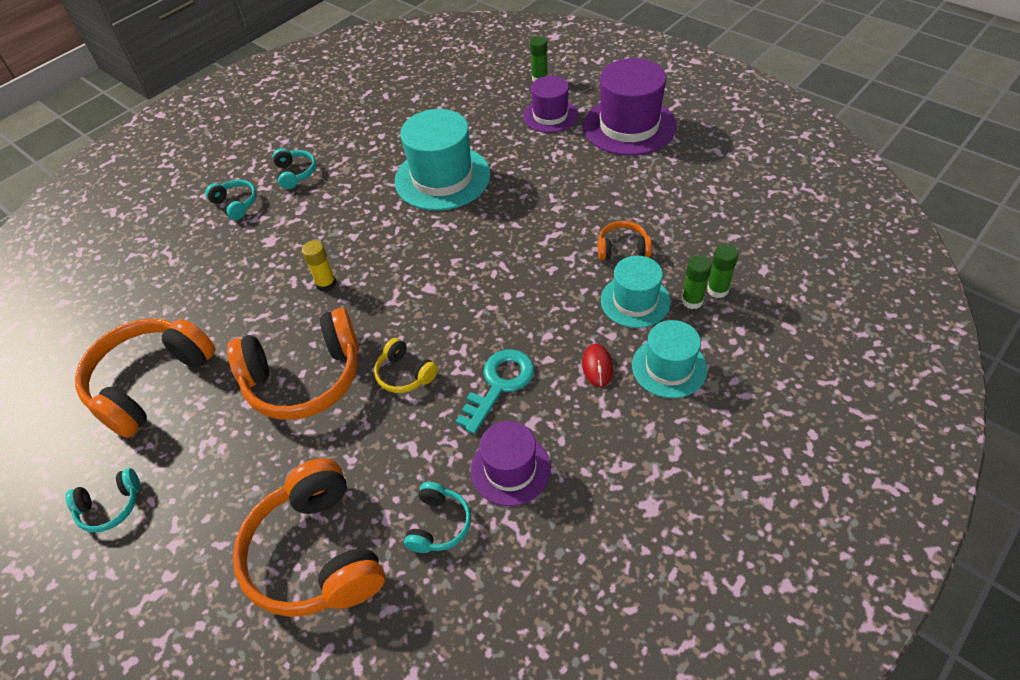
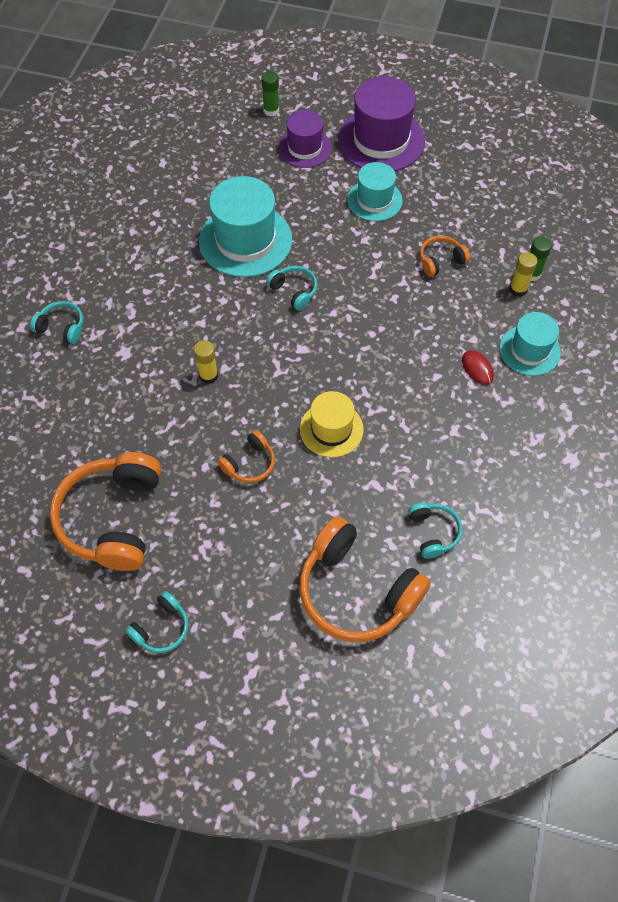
camera: 30 degrees left, 10 degrees up
(295, 173) = (99, 278): turquoise headphones -> turquoise headphones (294, 291)
(305, 378) = (249, 463): orange headphones -> orange headphones, size x0.47
(405, 374) = (331, 429): yellow headphones -> yellow hat
(499, 385) = (412, 410): turquoise key -> none
(510, 469) = (460, 471): purple hat -> none
(635, 301) = (475, 304): turquoise hat -> turquoise hat (374, 200)
(692, 301) = (518, 289): green glue stick -> yellow glue stick

